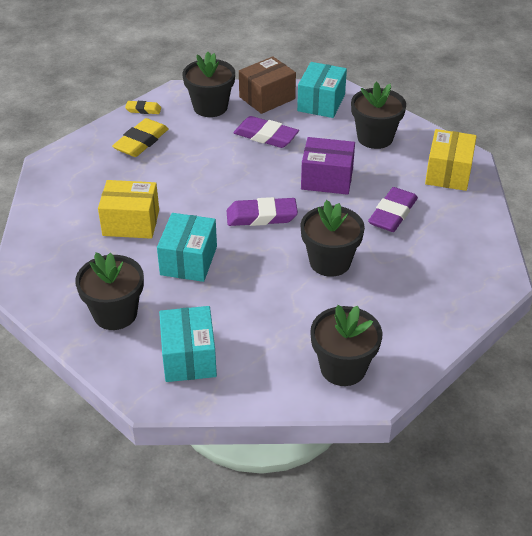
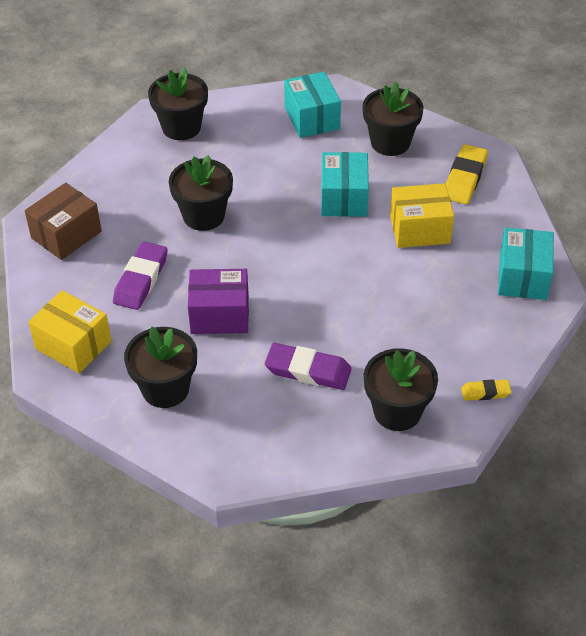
camera: 170 degrees right, 5 degrees up
(141, 141) = (462, 338): yellow eraser -> yellow eraser (464, 178)
(261, 216) = (284, 256): purple eraser -> none
(267, 98) = (324, 442): brown box -> brown box (66, 235)
(321, 103) = (245, 444): turquoise box -> turquoise box (523, 277)
(448, 173) = (73, 345): yellow box -> yellow box turned 60 degrees counterclockwise

